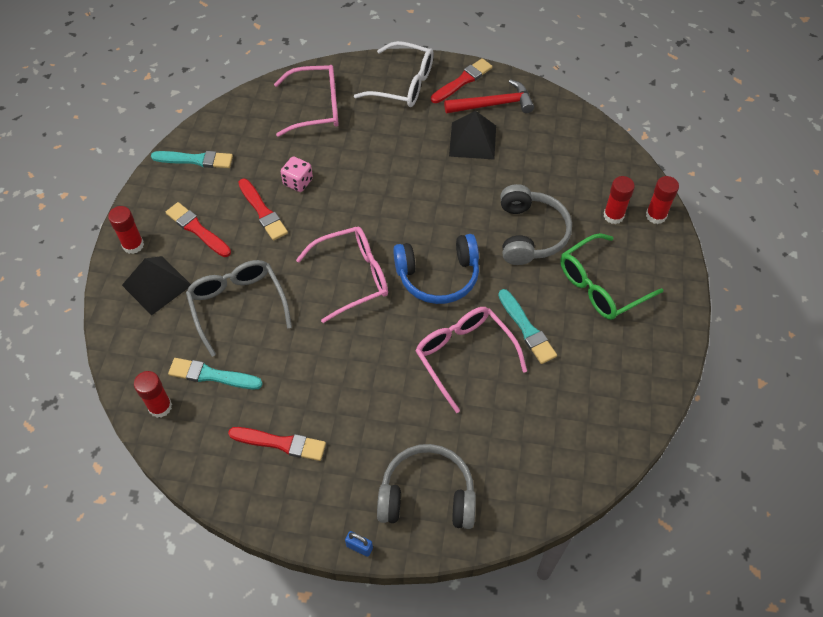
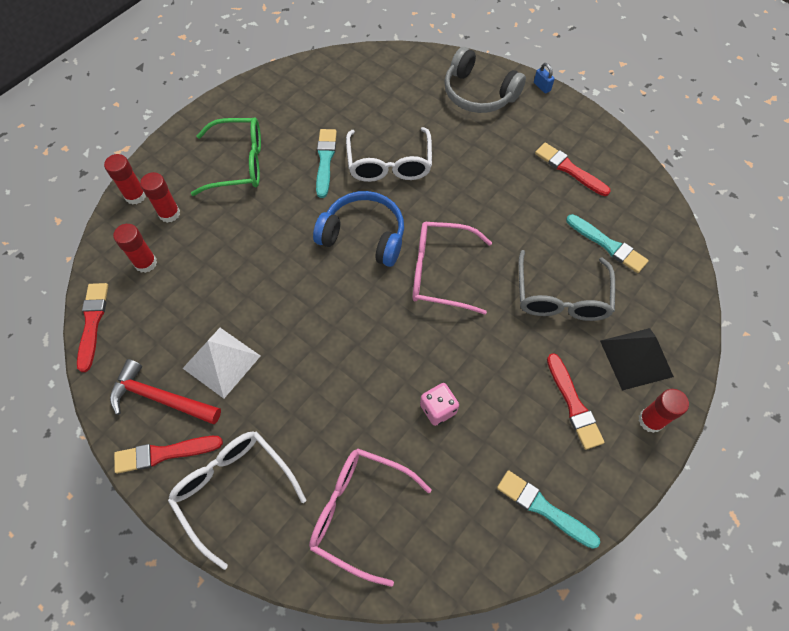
camera: 150 degrees left, 5 degrees up
(160, 407) = (661, 240): red glue stick -> red glue stick (146, 263)
(263, 211) = (493, 390): red brush -> red brush (92, 323)
(464, 356) = (389, 164): pink glasses -> white glasses
(472, 140) = (222, 362): black pyramid -> white pyramid
(530, 233) = (254, 233): grey headphones -> none

